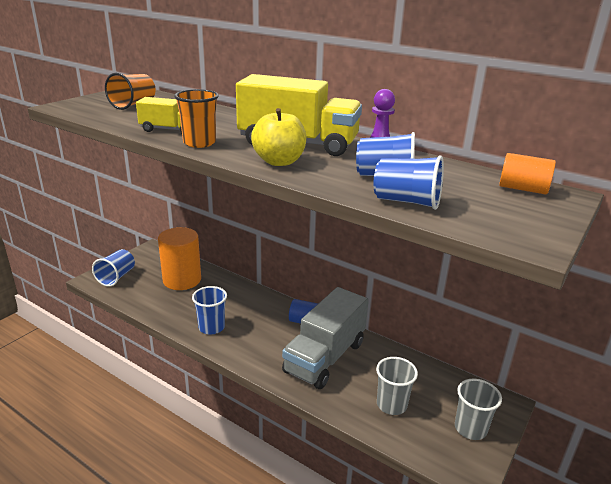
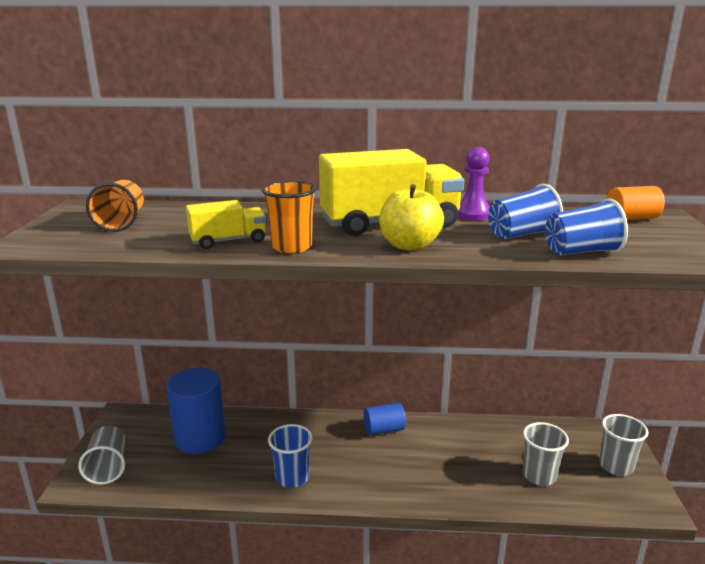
camera: 30 degrees left, 5 degrees down
(116, 277) = (108, 467): blue cup -> grey cup
(182, 280) = (200, 438): orange cylinder -> blue cylinder
(325, 357) = (438, 457): grey truck -> none

